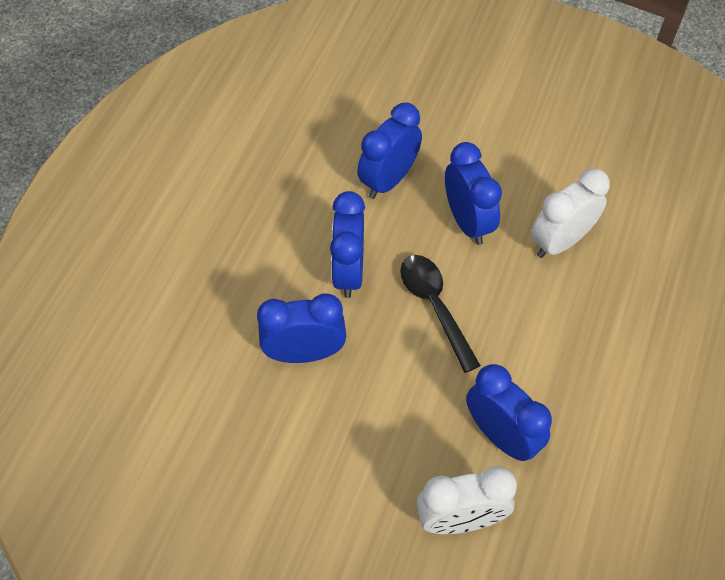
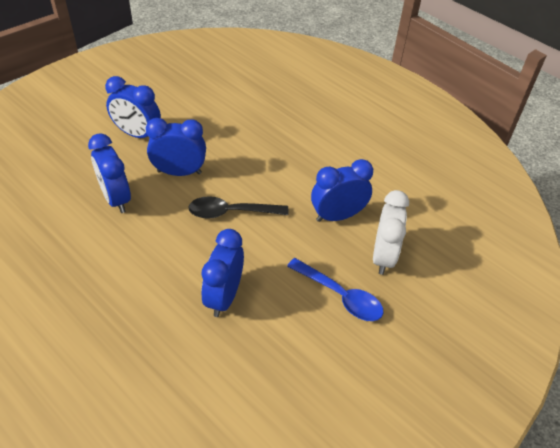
camera: 70 degrees left, 10 degrees down
(348, 272) = (175, 248): blue clock -> blue clock (137, 134)
(367, 485) = (340, 296): none -> blue spoon
(560, 242) = (223, 137): white clock -> none

